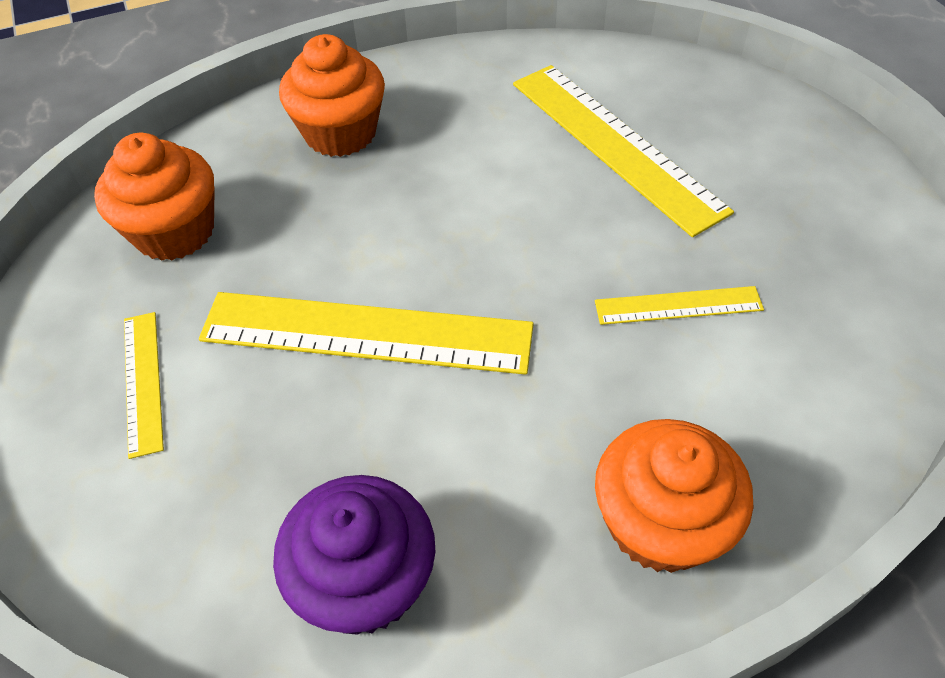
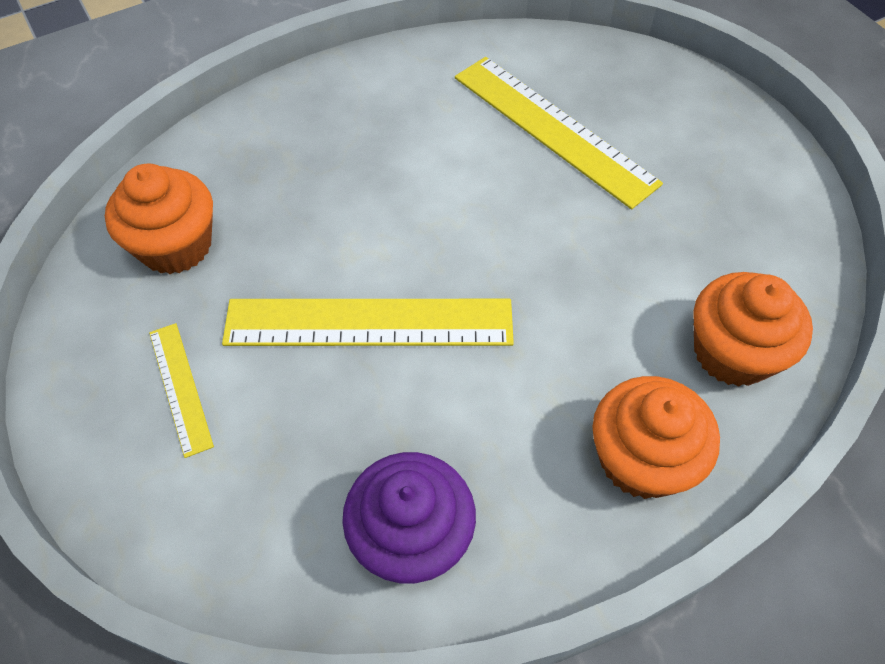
camera: 10 degrees left, 5 degrees up
(340, 133) = (307, 137): orange cupcake -> orange cupcake (732, 352)
(678, 305) = (628, 272): yellow ruler -> none

